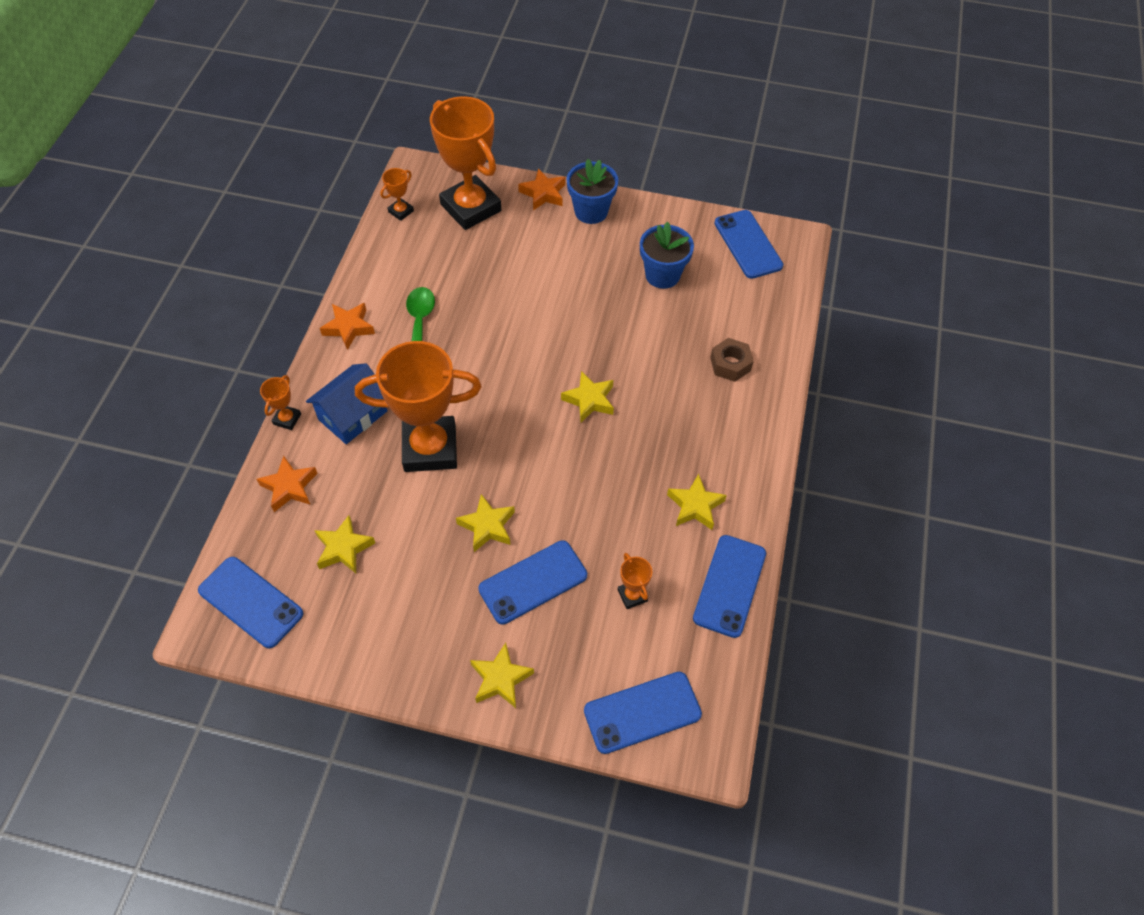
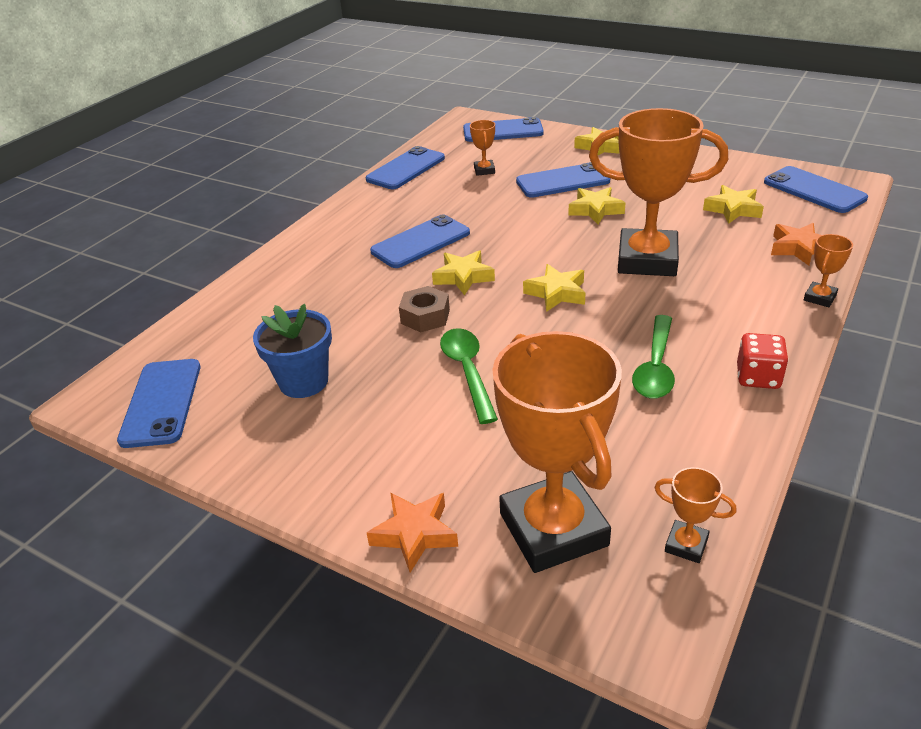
camera: 160 degrees left, 20 degrees down
(349, 328) = (758, 377): orange star -> red dice
(353, 415) = (738, 293): blue house -> none
(401, 211) = (686, 545): orange trophy -> orange trophy turned 60 degrees clockwise
(551, 301) = (467, 372): none -> green spoon
(591, 211) = (350, 487): blue flower pot -> none
(648, 444) = (421, 242): none -> blue phone
(695, 506) = (404, 205): yellow star -> yellow star (556, 293)
(730, 364) = (294, 288): brown nut -> brown nut (425, 316)

